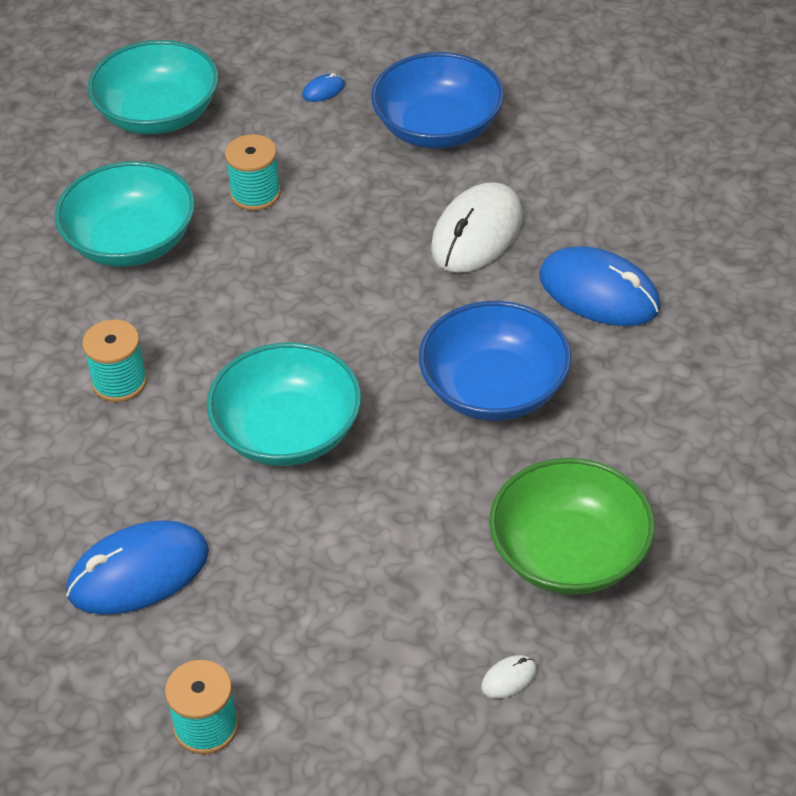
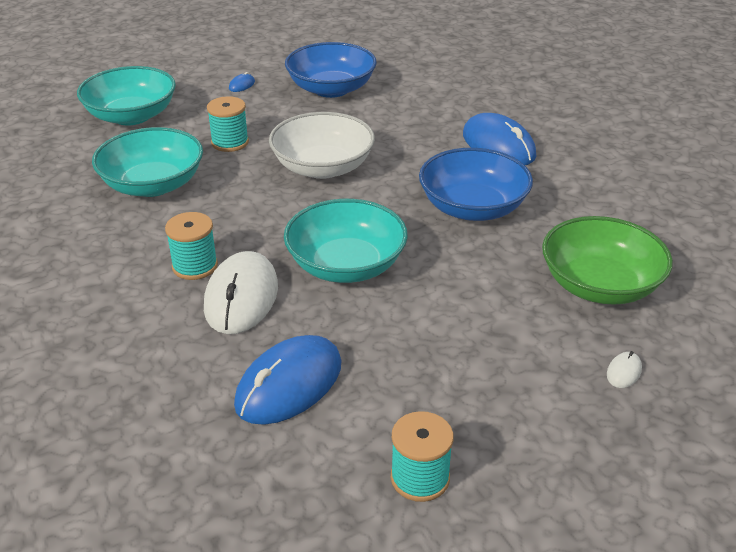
camera: 25 degrees left, 10 degrees down
(347, 268) = (323, 167): none -> white bowl
(477, 233) = (396, 133): white mouse -> white mouse (241, 297)
(599, 292) = (498, 145): blue mouse -> blue mouse turned 45 degrees clockwise

